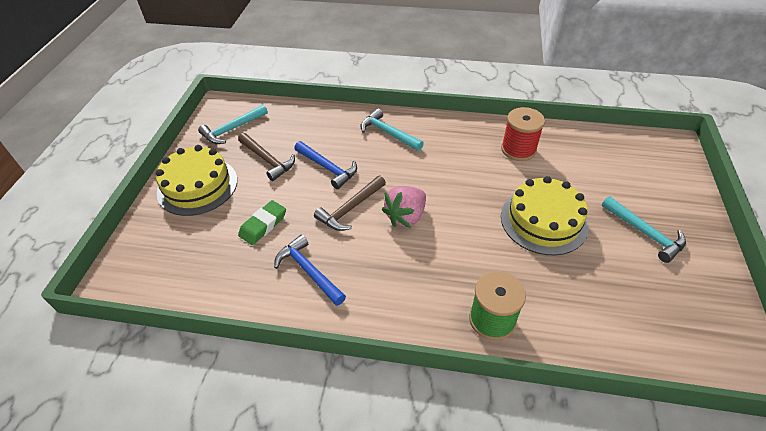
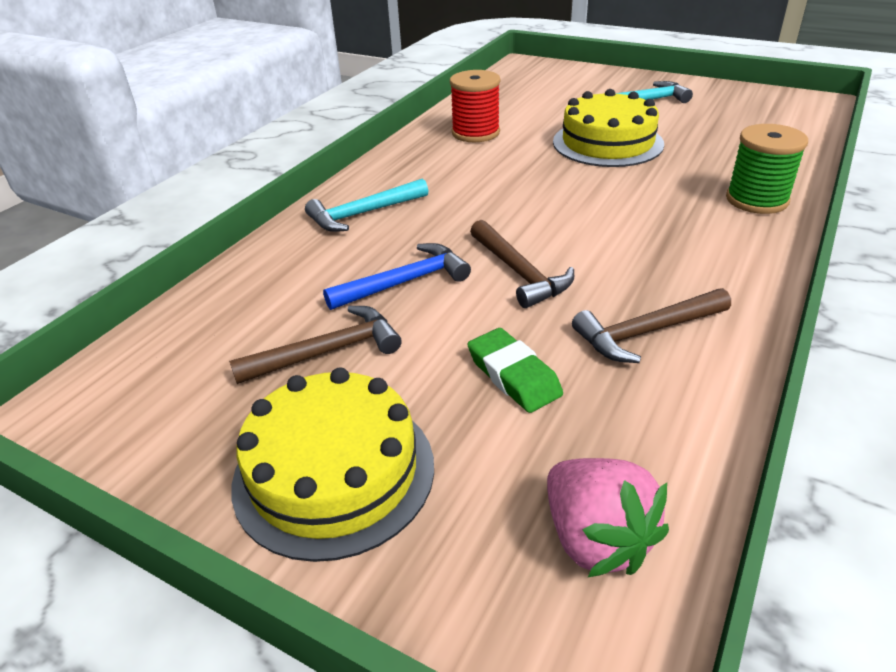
camera: 70 degrees left, 10 degrees down
(232, 129) = (176, 396): turquoise hammer -> none
(309, 271) = (647, 332): blue hammer -> brown hammer
(406, 216) = (560, 227): pink strawberry -> pink strawberry (596, 539)

